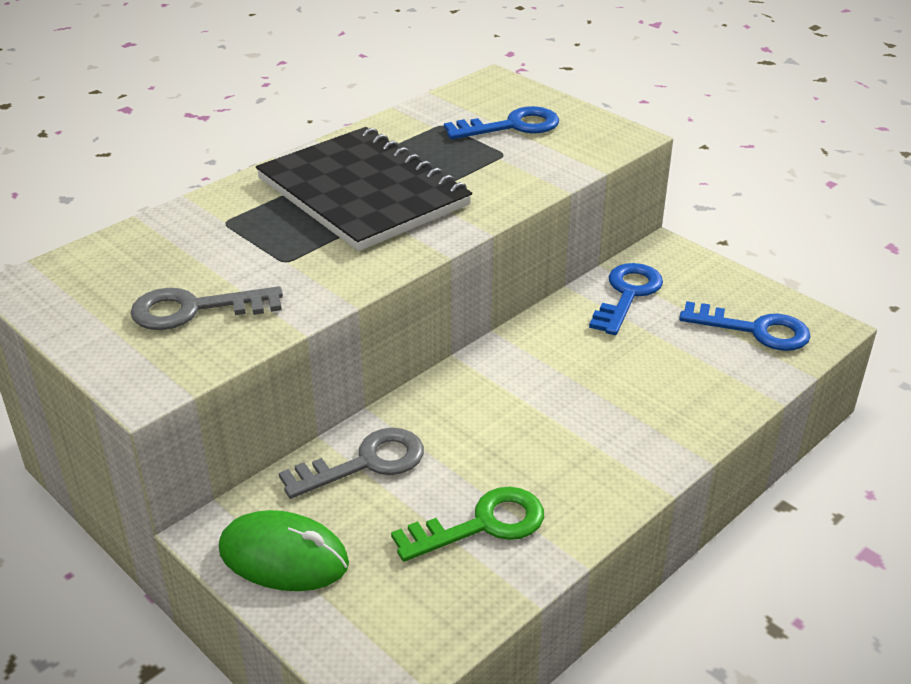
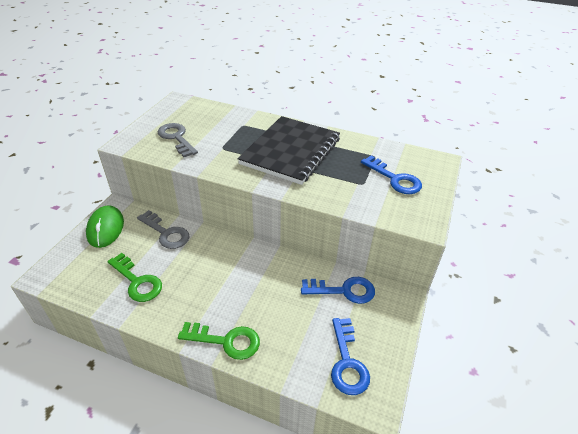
camera: 65 degrees right, 5 degrees up
(673, 436) = (226, 341): none -> green key

